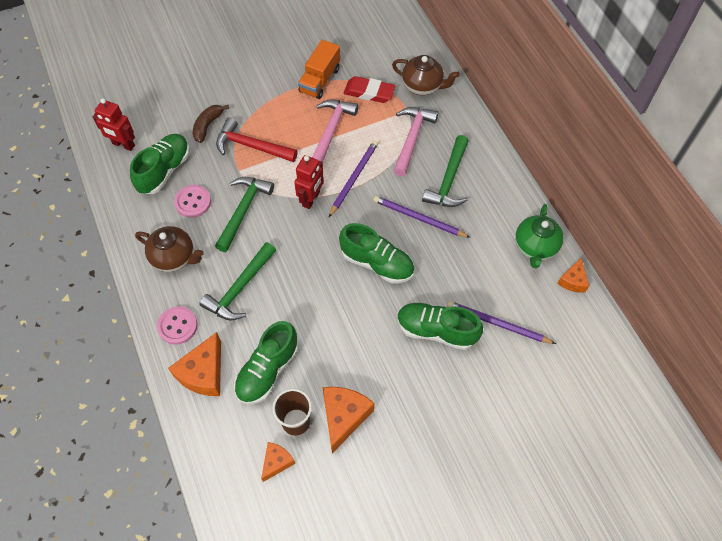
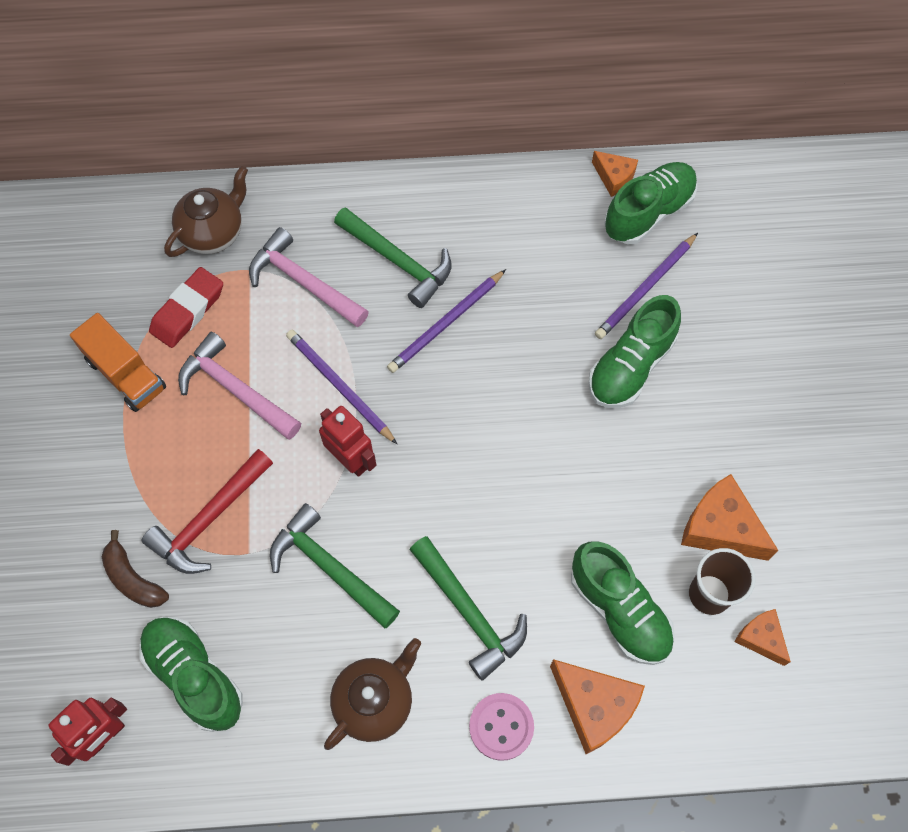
camera: 70 degrees left, 5 degrees up
(193, 202) = (279, 644): pink button -> none
(377, 263) = (498, 404): green shoe -> green shoe (648, 212)
(535, 247) = (549, 199): green teapot -> none

